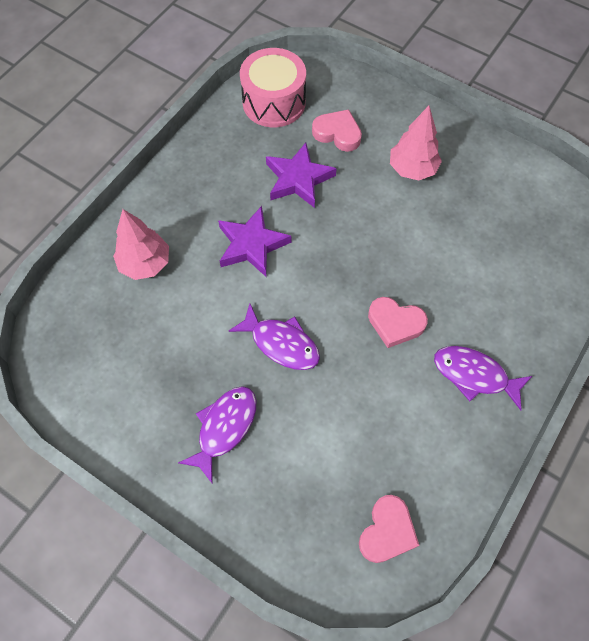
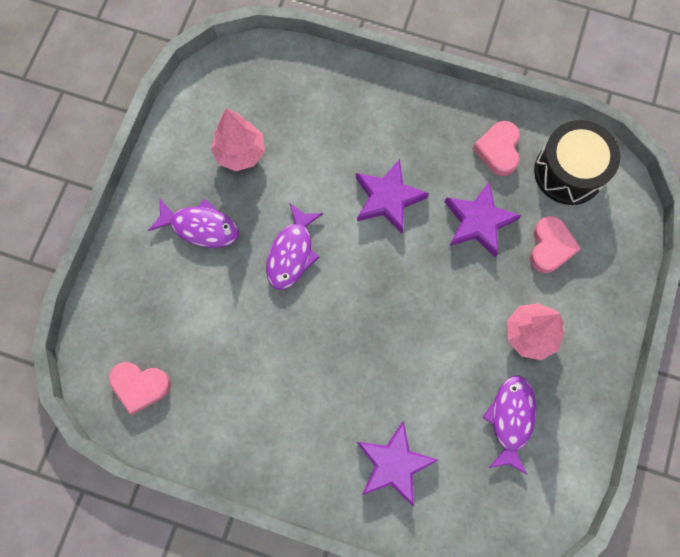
camera: 75 degrees right, 10 degrees up
(145, 264) = (340, 112): pink tree -> pink tree (240, 153)
(274, 102) = (569, 172): pink drum -> black drum
(395, 323) = (340, 353): pink heart -> pink heart (498, 150)
(474, 375) = (305, 440): purple fish -> purple fish (511, 419)
(509, 303) = (394, 464): none -> purple star

